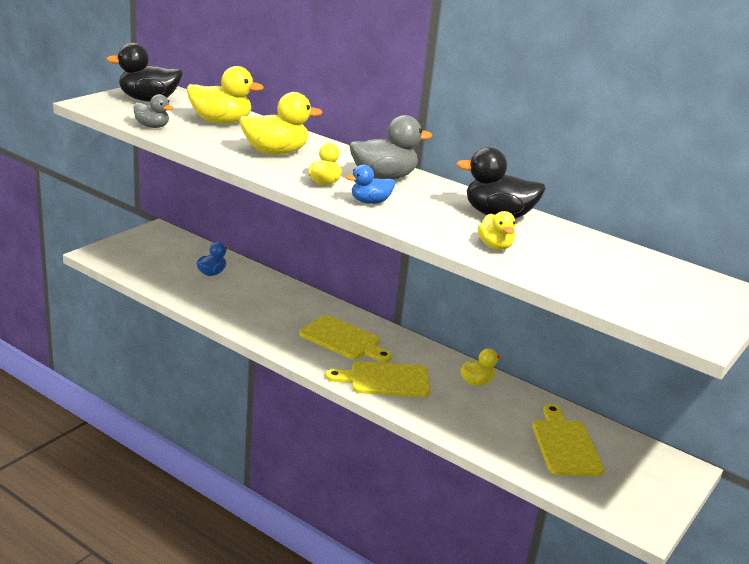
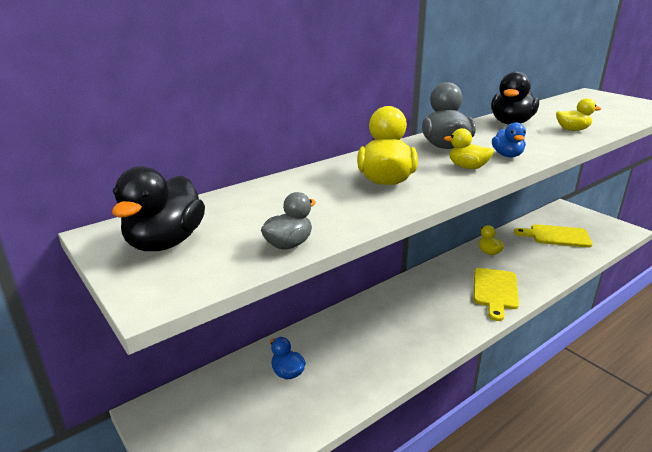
camera: 70 degrees left, 0 degrees up
(221, 122) = (278, 200): yellow duck -> none
(343, 339) = (433, 302): yellow cutting board -> none

